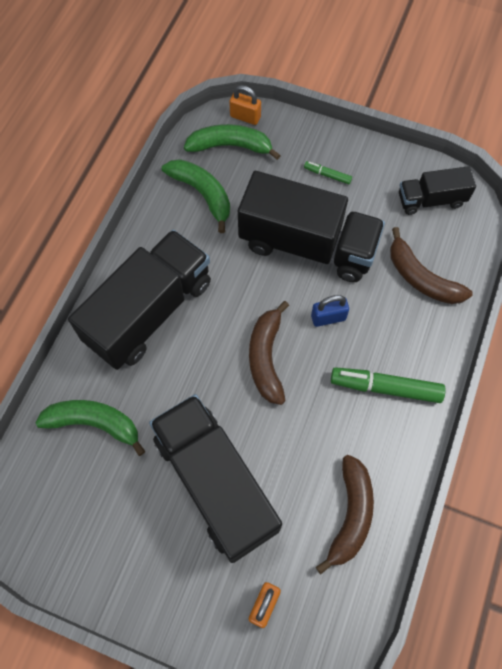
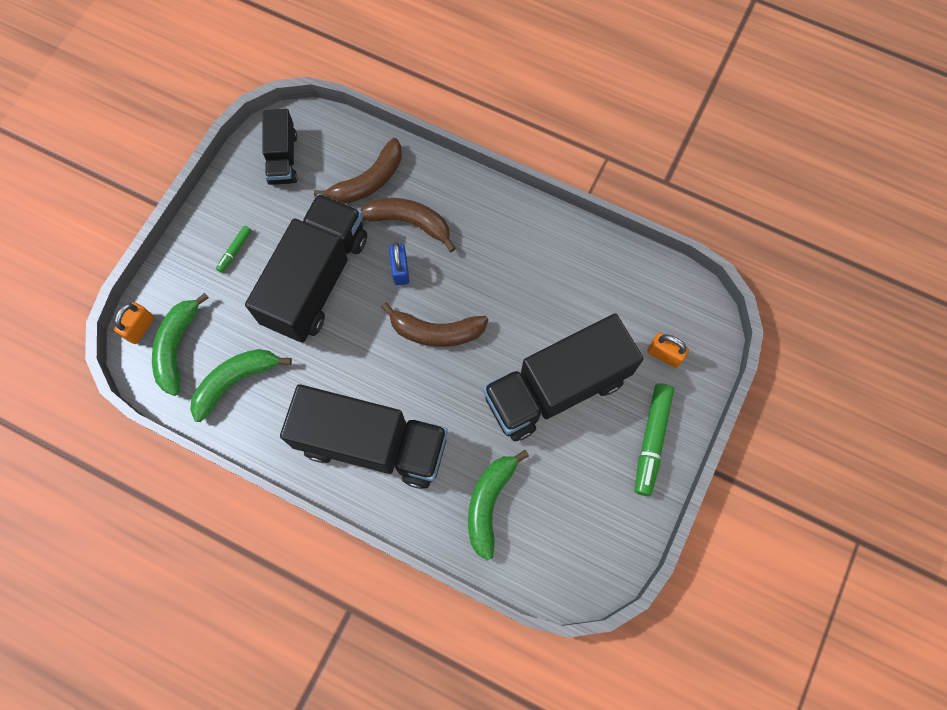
camera: 85 degrees left, 5 degrees up
(149, 312) = (372, 444): black truck -> black truck turned 150 degrees clockwise
(350, 515) = (591, 275): brown banana -> brown banana (409, 223)
(386, 388) = (477, 229): green marker -> green marker (651, 440)

